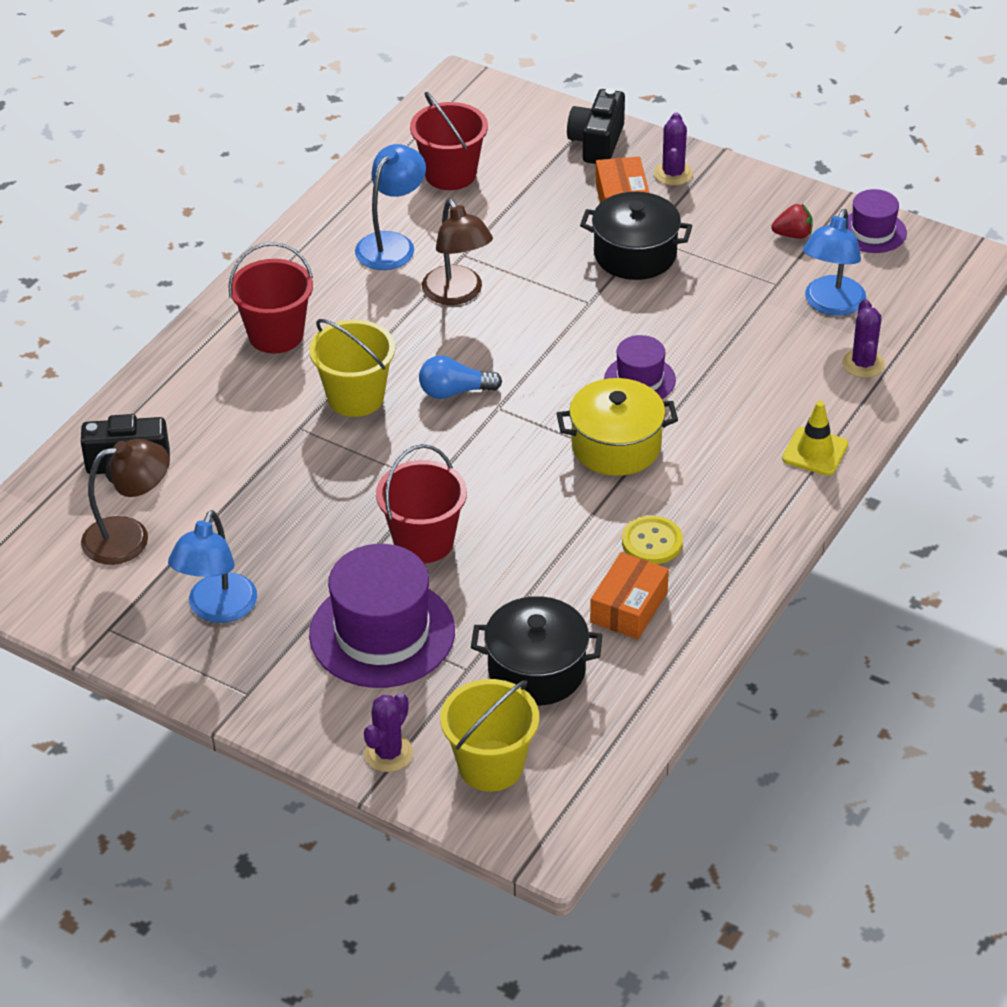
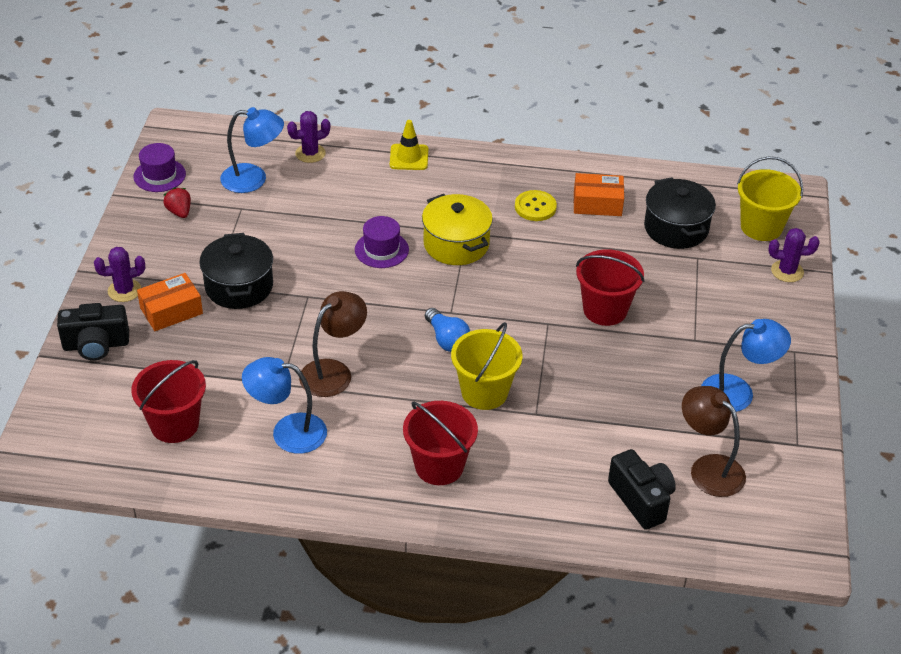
camera: 115 degrees left, 0 degrees up
(382, 633) = (697, 304): purple hat -> none

